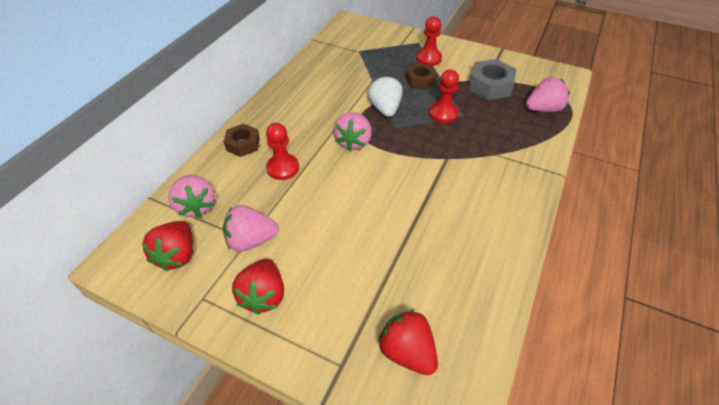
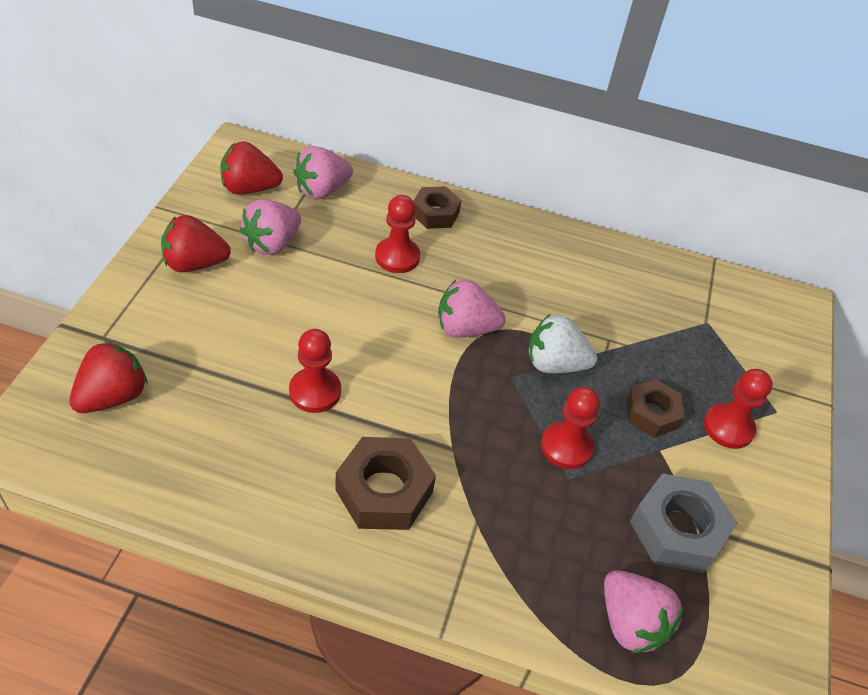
camera: 75 degrees right, 0 degrees up
(251, 240) = (272, 243): pink strawberry -> pink strawberry turned 120 degrees counterclockwise
(385, 109) = (554, 364): white strawberry -> white strawberry turned 150 degrees counterclockwise
(404, 220) = (315, 391): none -> red pawn
(480, 191) = (384, 491): none -> brown nut

